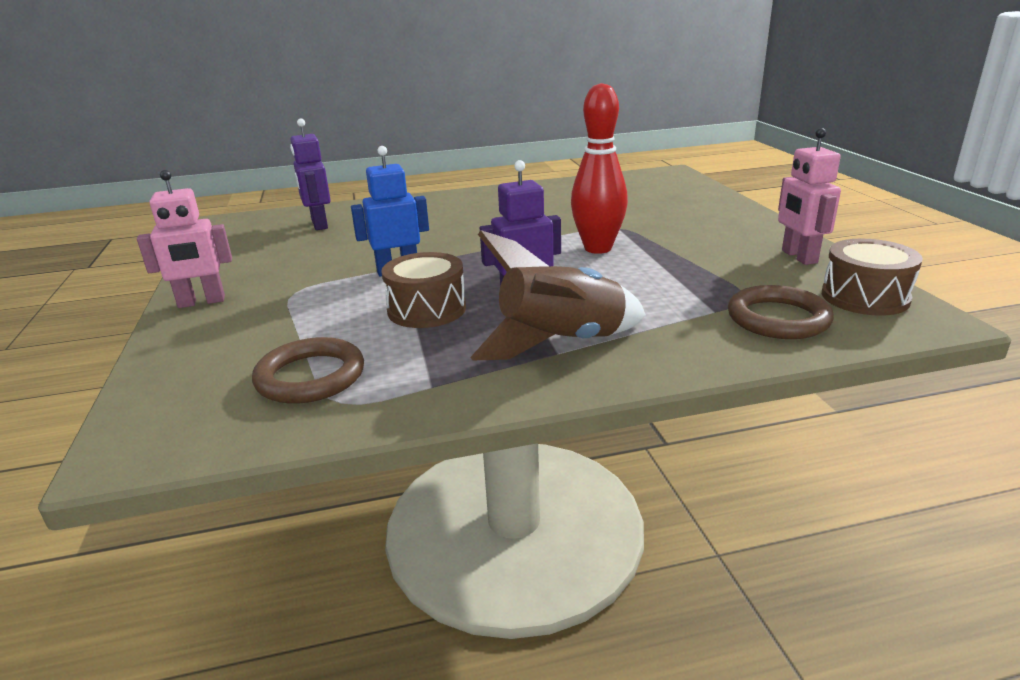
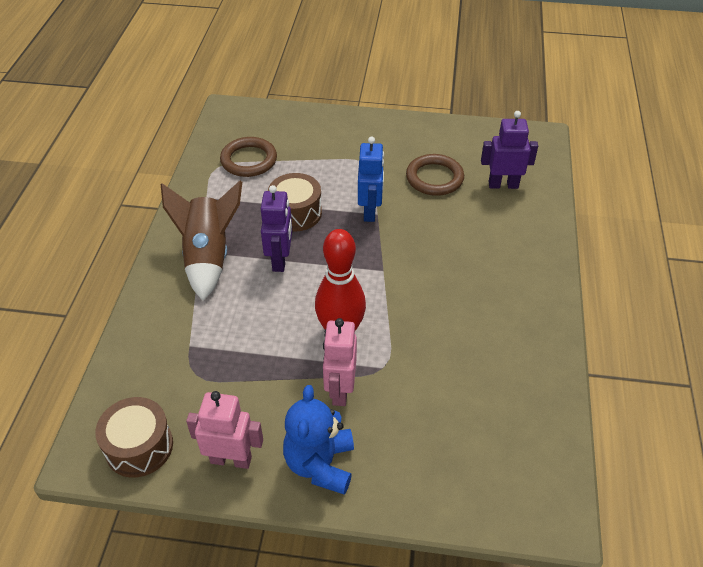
camera: 110 degrees right, 20 degrees up
(201, 302) = (375, 127): pink robot -> pink robot (340, 390)
(743, 228) = (320, 464): none -> blue teddy bear
(778, 318) = (154, 373): brown ring -> brown ring (434, 178)

